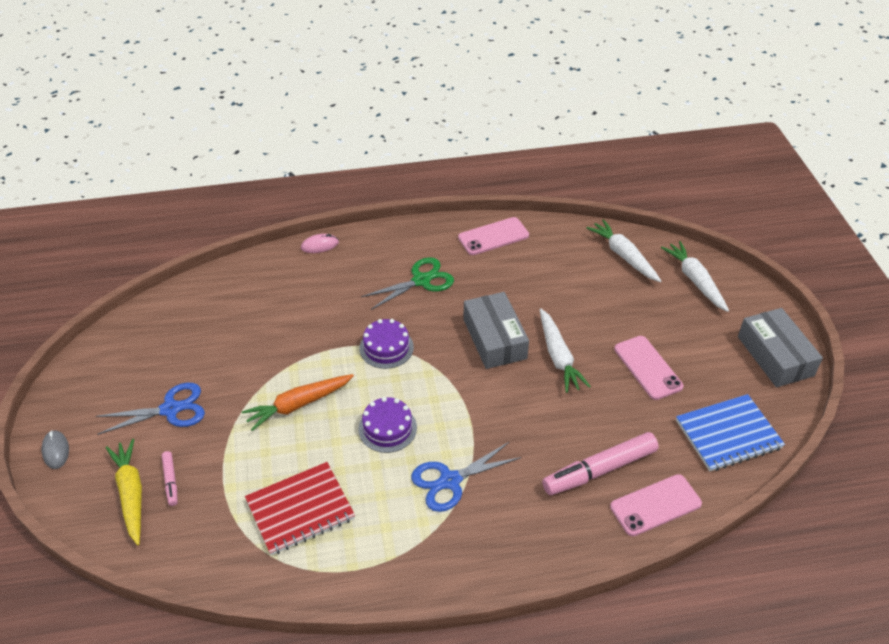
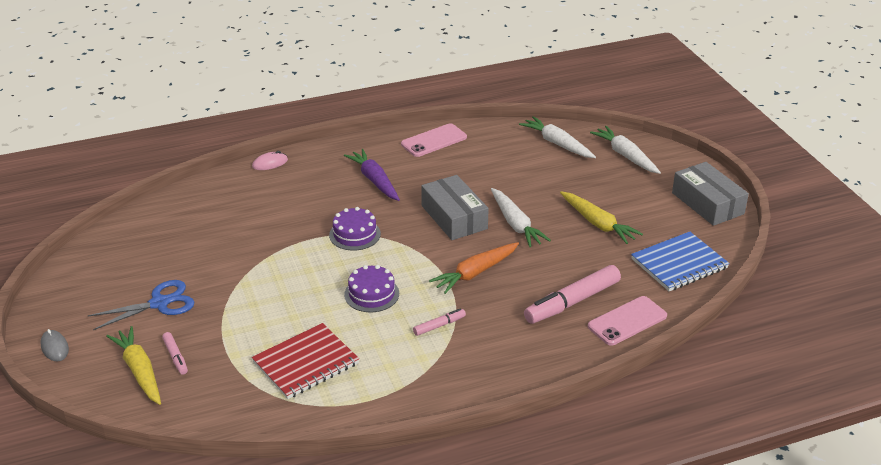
camera: 10 degrees left, 10 degrees down
(298, 405) = (282, 286): orange carrot -> orange carrot (475, 273)
(421, 280) = (374, 180): green scissors -> purple carrot
(450, 481) = (439, 325): blue scissors -> pink marker
(647, 367) = (598, 223): pink phone -> yellow carrot

